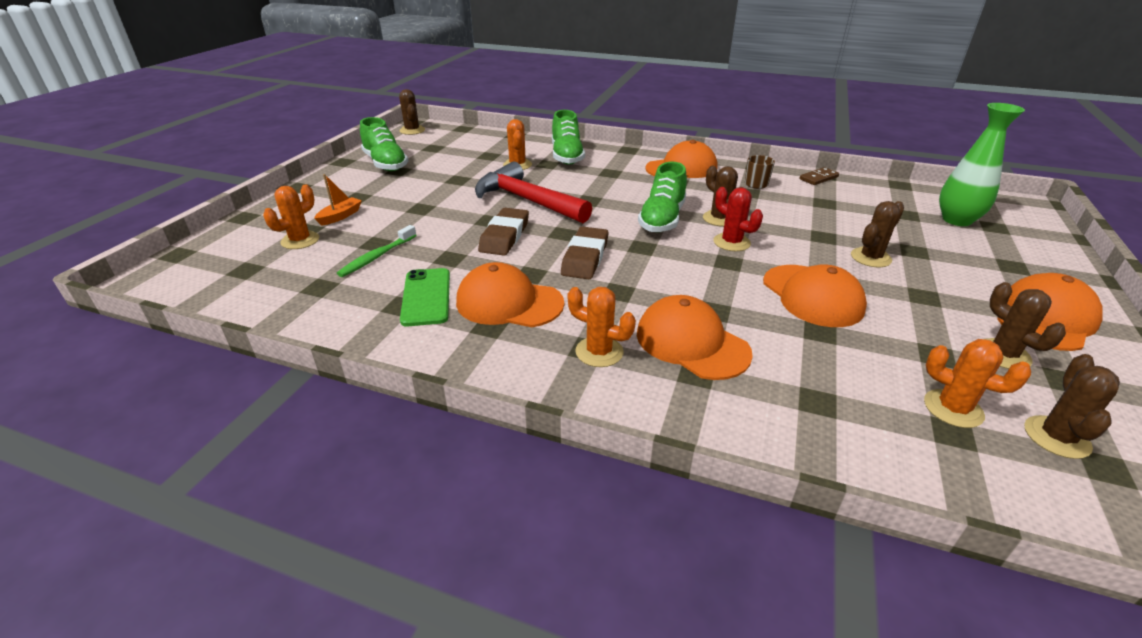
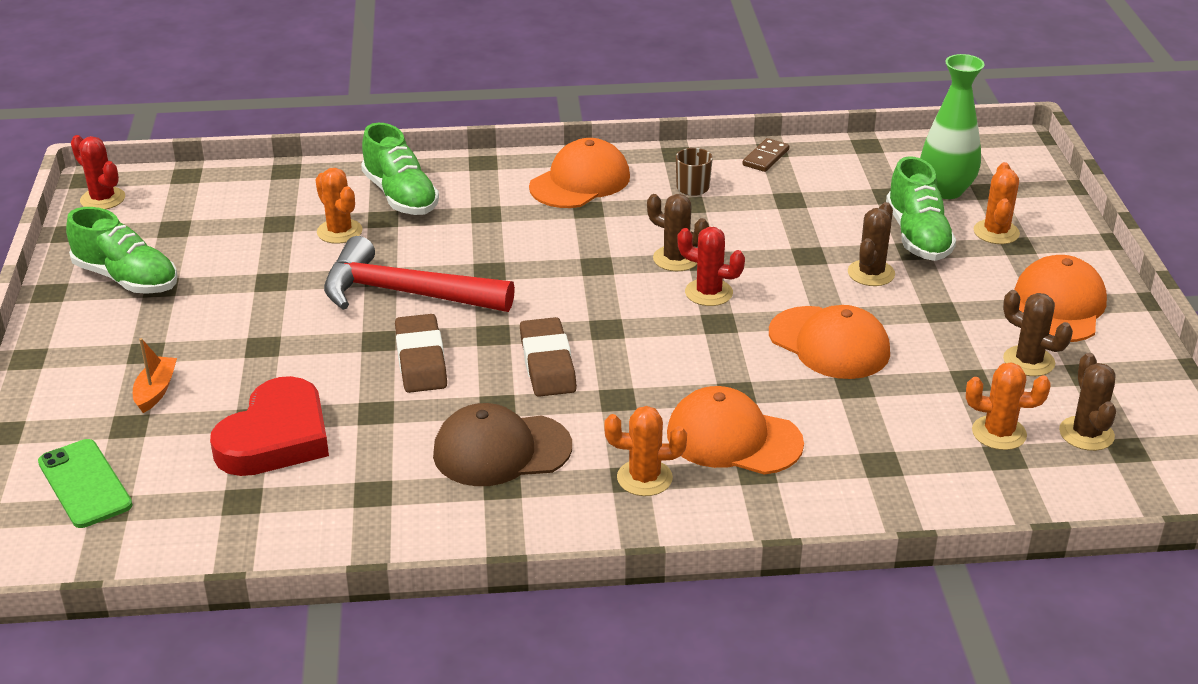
camera: 25 degrees left, 0 degrees up
(300, 240) = (139, 444): orange cactus -> orange cactus (996, 232)
(377, 256) = (276, 437): green toothbrush -> red heart
(412, 130) = (103, 199): brown cactus -> red cactus
(426, 297) = (394, 473): green phone -> green phone (84, 484)
(509, 302) = (501, 450): orange cap -> brown cap
(662, 219) = (605, 278): green shoe -> green shoe (917, 236)

